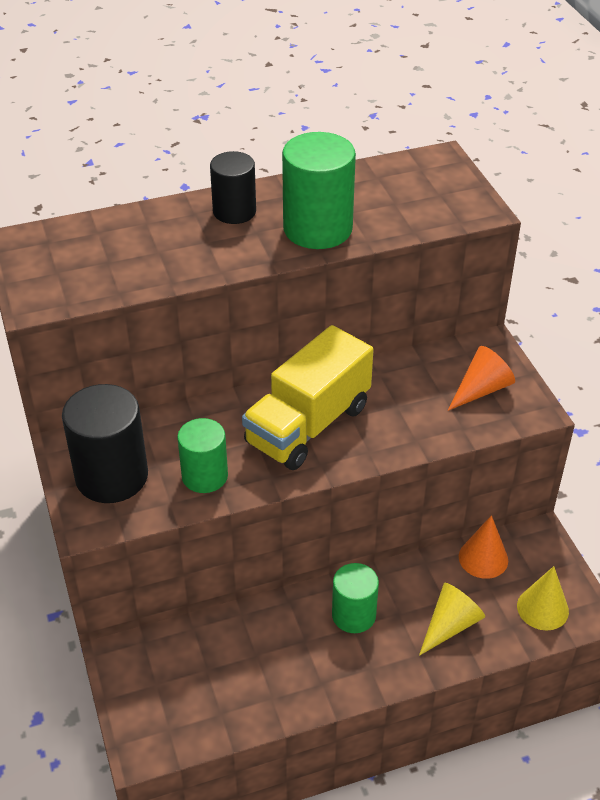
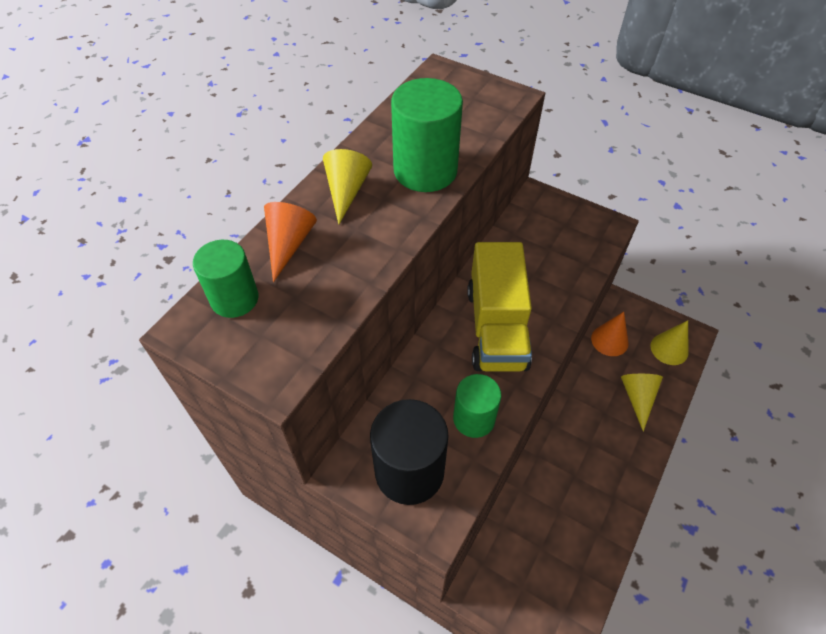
camera: 40 degrees left, 10 degrees up
(234, 211) = (346, 191): black cylinder -> yellow cone
(353, 615) = (583, 434): green cylinder -> green cylinder (234, 299)
(481, 389) = (567, 230): orange cone -> orange cone (289, 244)

